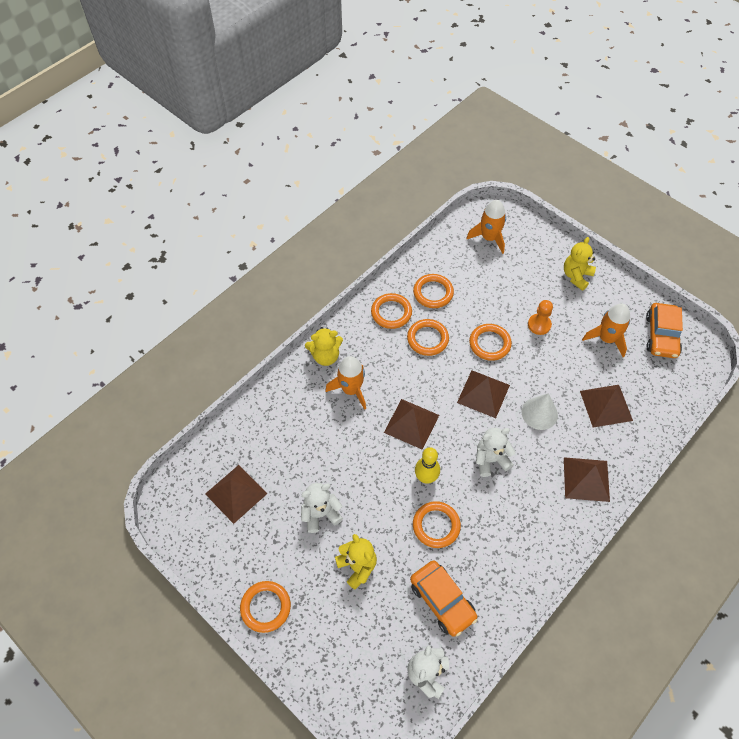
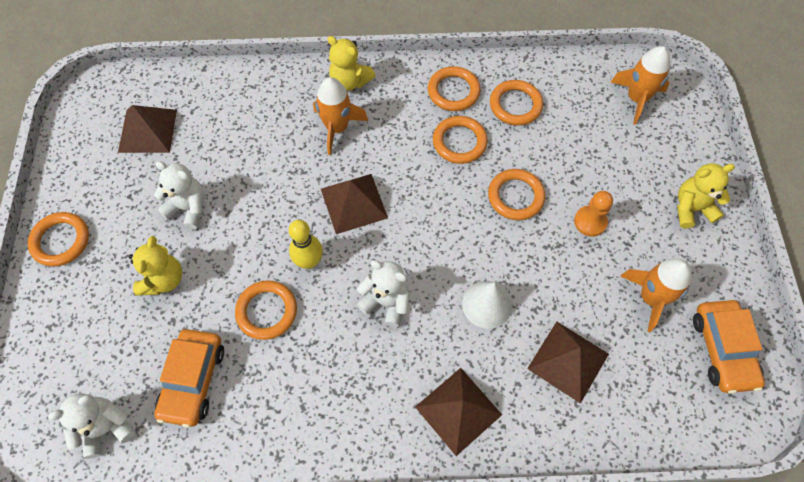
camera: 45 degrees right, 5 degrees up
(483, 393) = (453, 236): brown pyramid -> none
(661, 335) = (722, 349): orange car -> orange car turned 60 degrees counterclockwise

